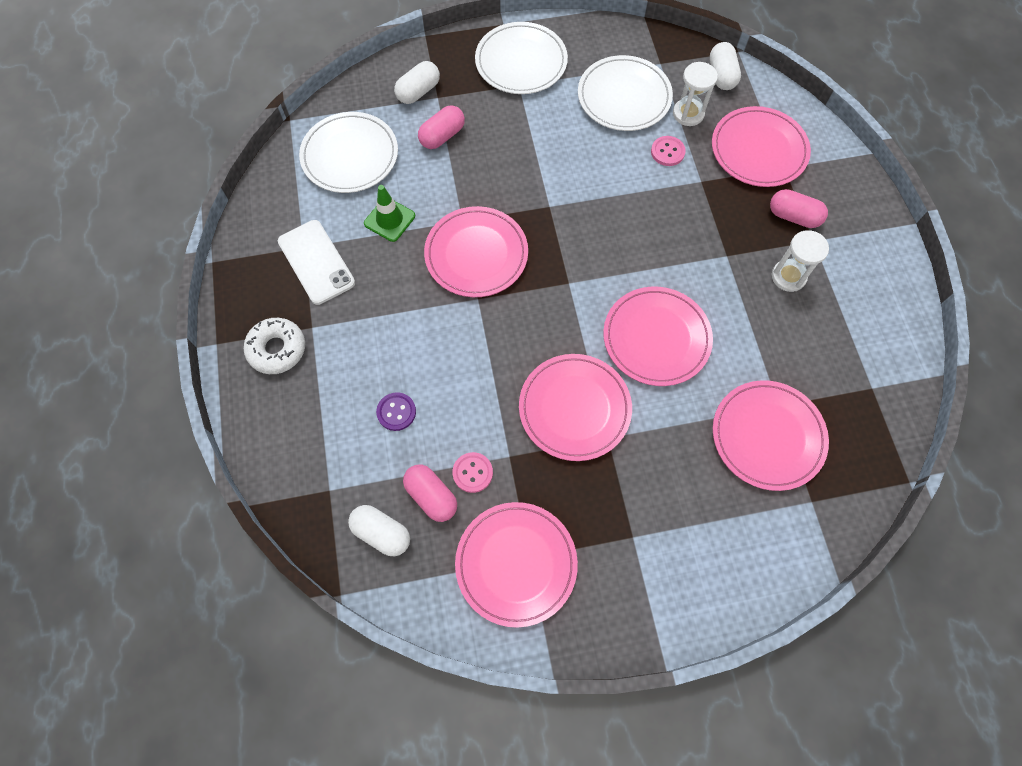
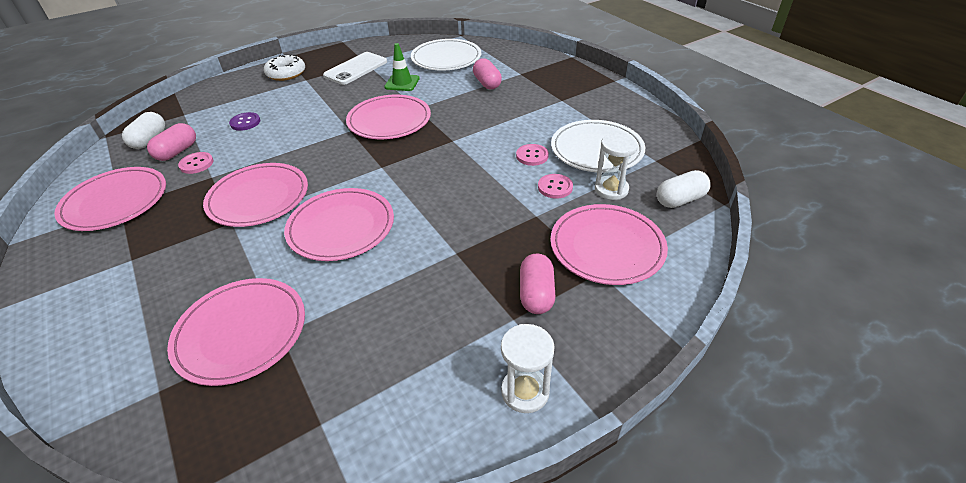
camera: 70 degrees right, 25 degrees down
(418, 92) = (519, 66): white capsule -> none
(442, 136) = (487, 83): pink capsule -> pink capsule turned 45 degrees clockwise
(521, 62) = (585, 96): white plate -> none
(610, 150) = (532, 156): none -> pink button
(788, 276) = (452, 307): white hourglass -> white hourglass (525, 391)

